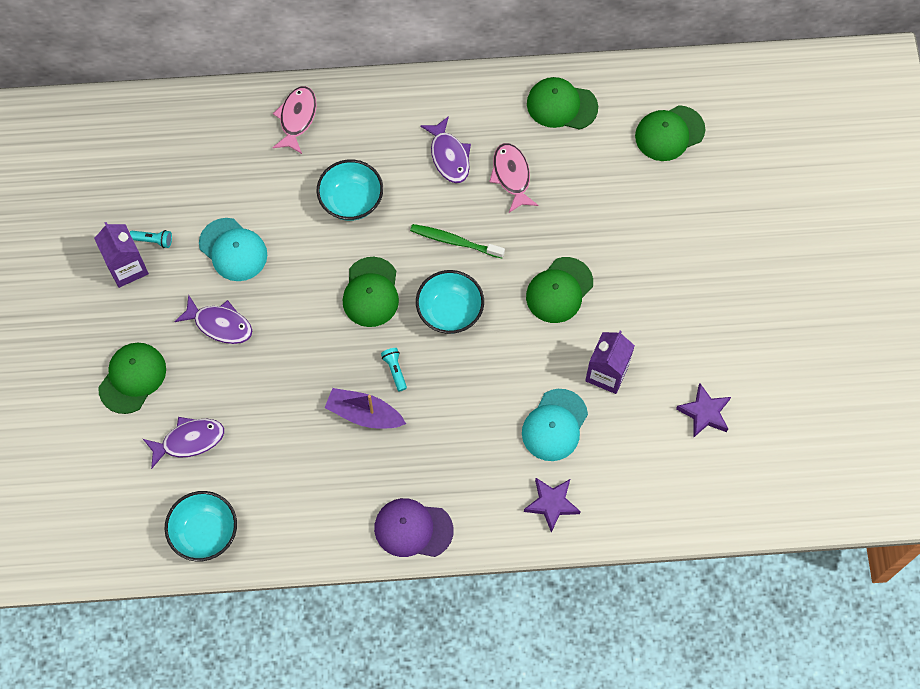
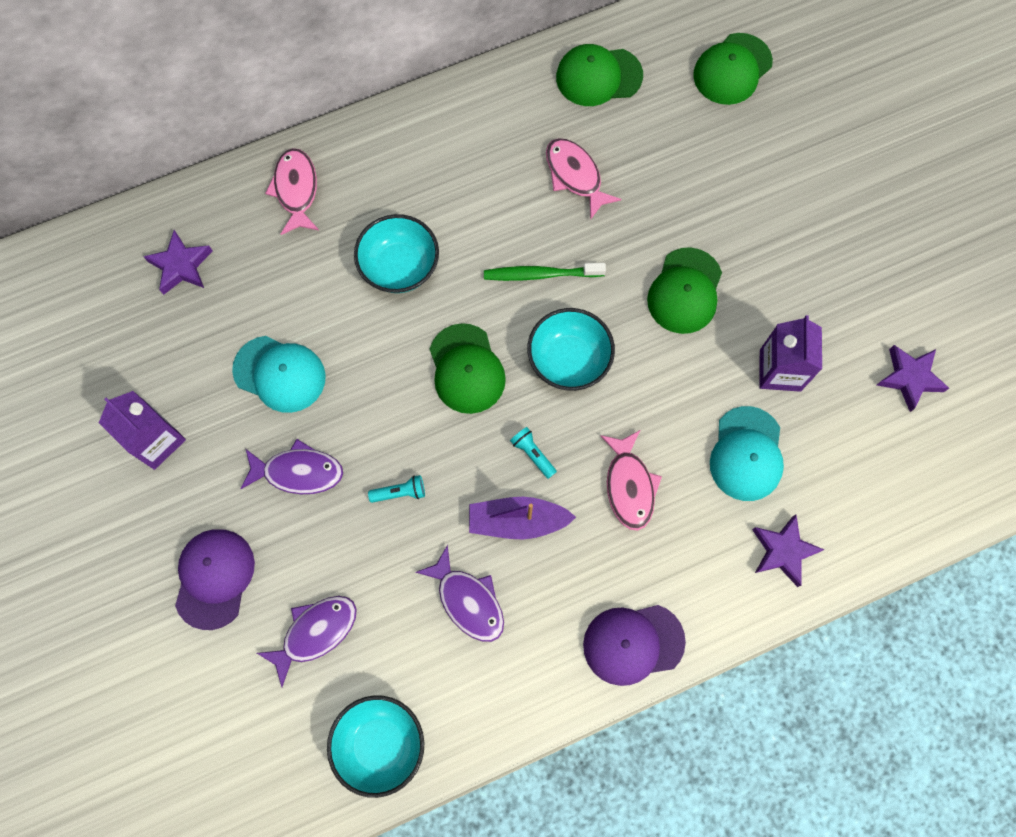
camera: 20 degrees left, 5 degrees up
(132, 378) = (214, 578): green cap -> purple cap
(153, 240) = (176, 396): turquoise flashlight -> turquoise flashlight (400, 492)
(191, 147) = (181, 266): none -> purple star
(449, 156) = (493, 176): purple fish -> purple fish (468, 600)
(457, 418) = (629, 486): none -> pink fish

